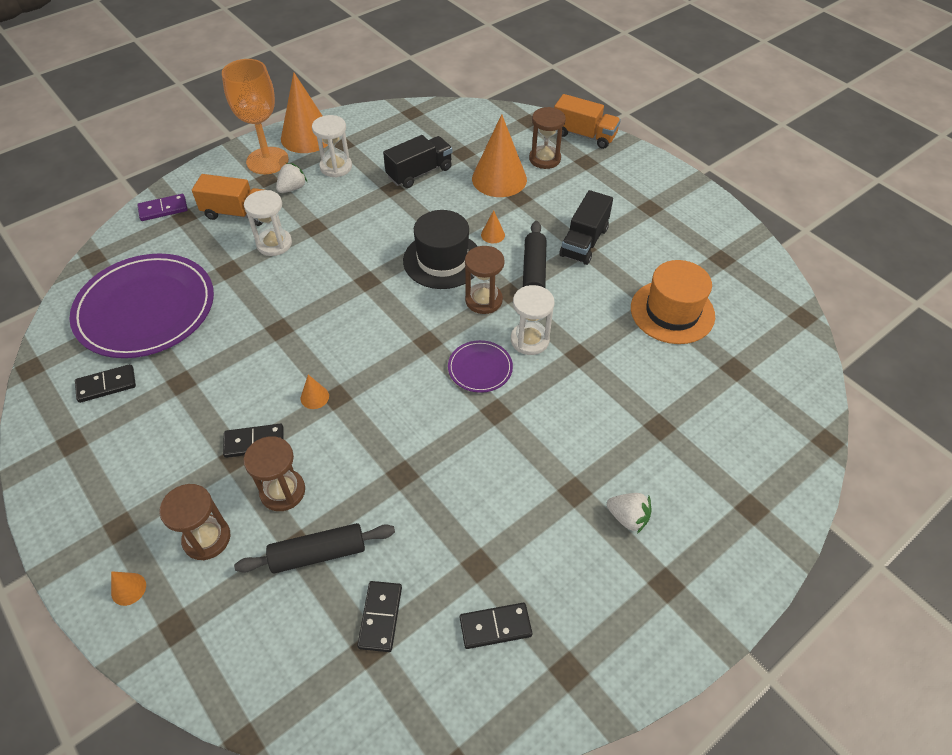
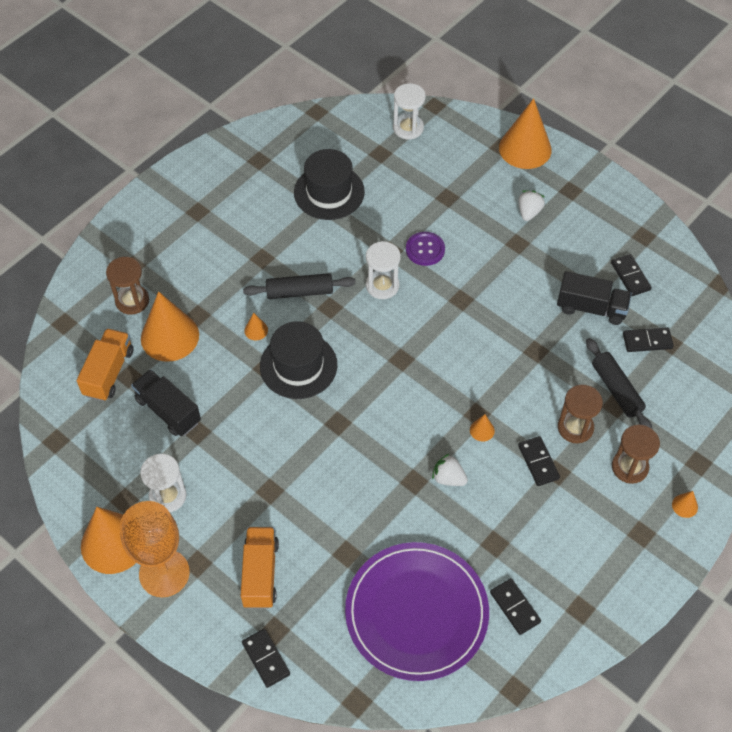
camera: 100 degrees left, 5 degrees up
(163, 209) = (266, 658): purple domino -> black domino
(274, 244) = (302, 521): white hourglass -> white hourglass (408, 128)
(292, 188) = (210, 530): white strawberry -> white strawberry (448, 478)
(480, 368) = (421, 316): purple plate -> none
(483, 300) = (343, 325): brown hourglass -> none
(576, 388) = (425, 249): none -> purple button
(584, 135) = (87, 270): orange truck -> orange truck (108, 373)
(584, 242) = (254, 258): black truck -> black truck (591, 308)
(672, 312) = (329, 192): orange hat -> black hat
(750, 540) = (525, 148): none -> orange cone

